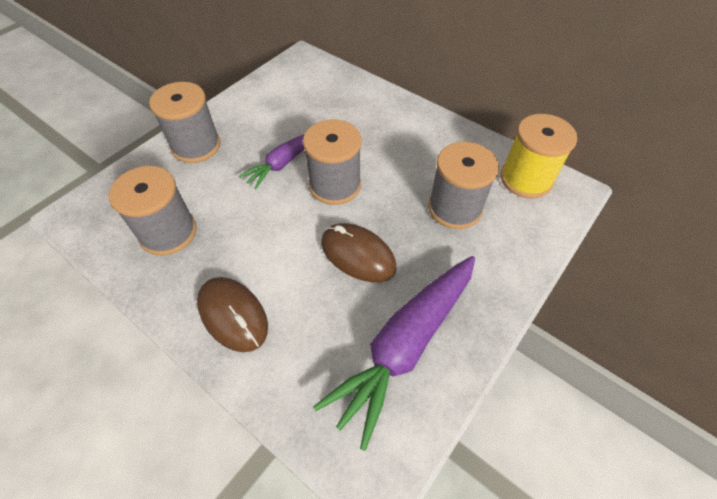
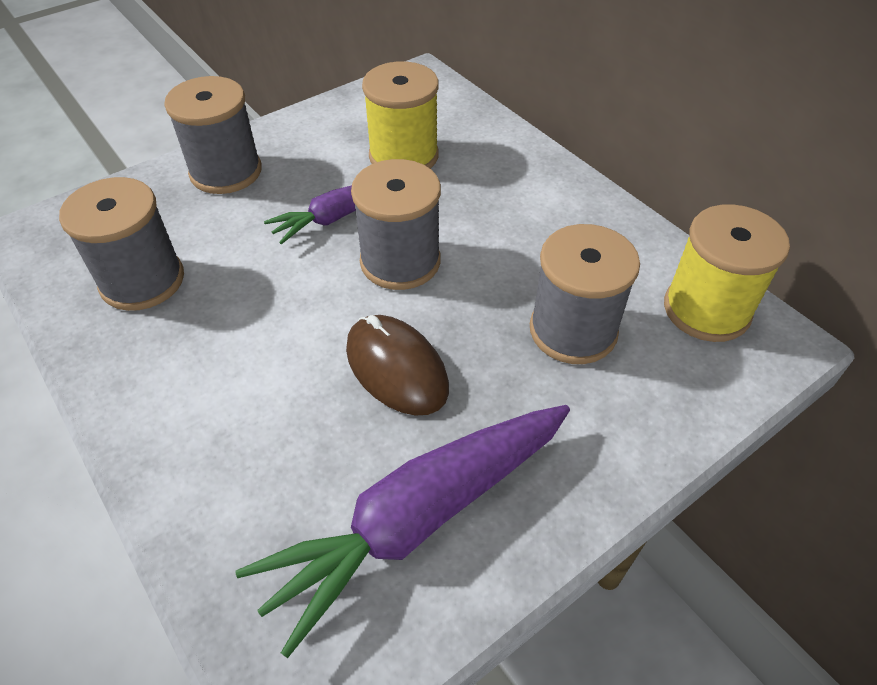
camera: 15 degrees right, 5 degrees down
(233, 315) = (184, 413): brown mouse -> none
(311, 114) = (403, 156): none -> yellow spool

